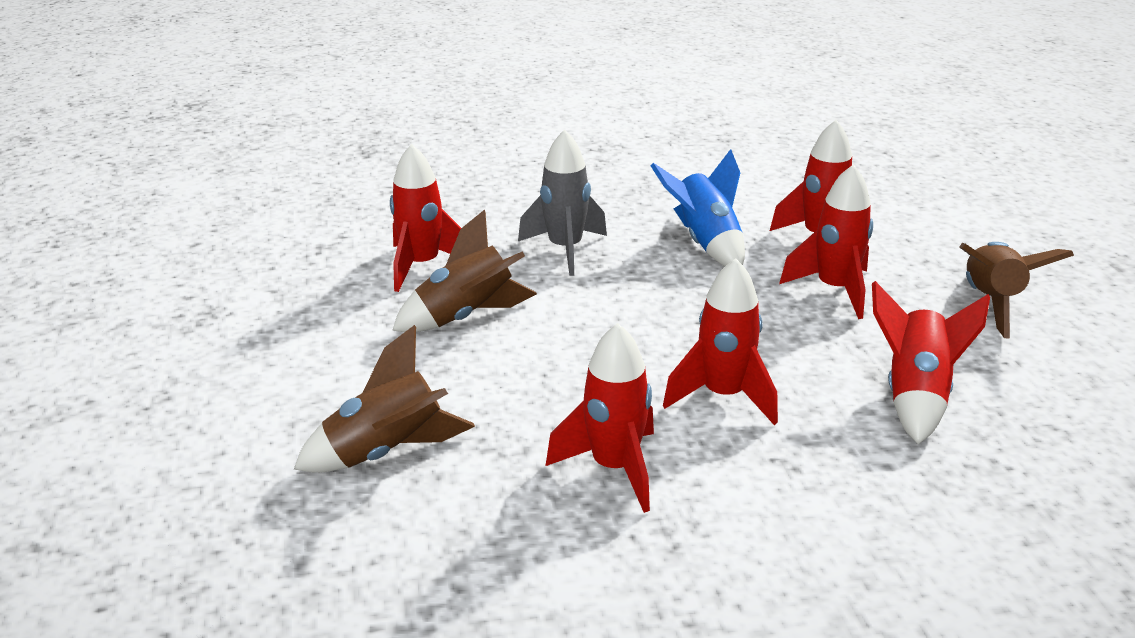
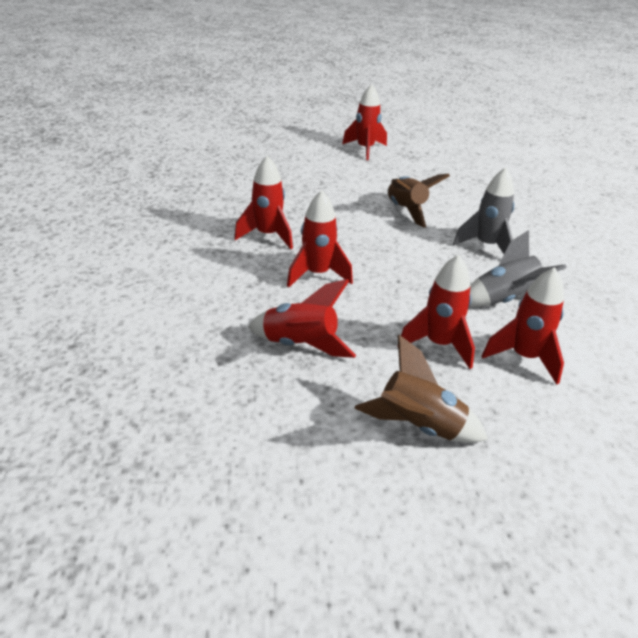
camera: 95 degrees right, 5 degrees up
(387, 452) = (297, 188): brown rocket -> none
(422, 266) = (460, 203): red rocket -> red rocket (365, 149)
(705, 243) = (504, 300): blue rocket -> grey rocket

